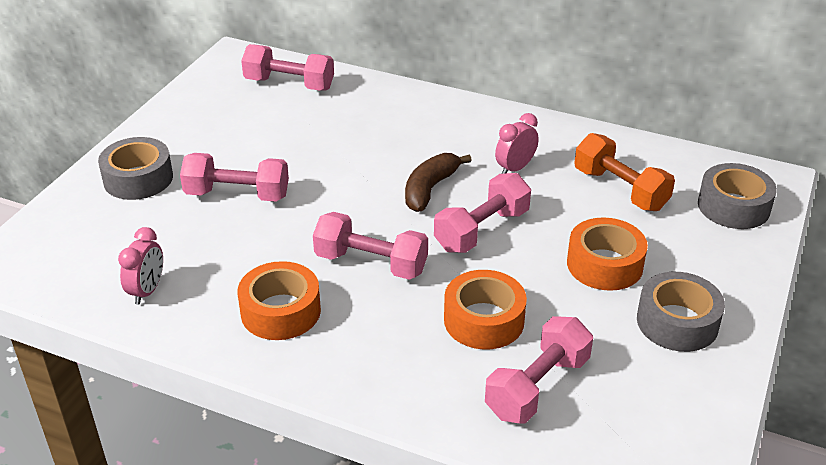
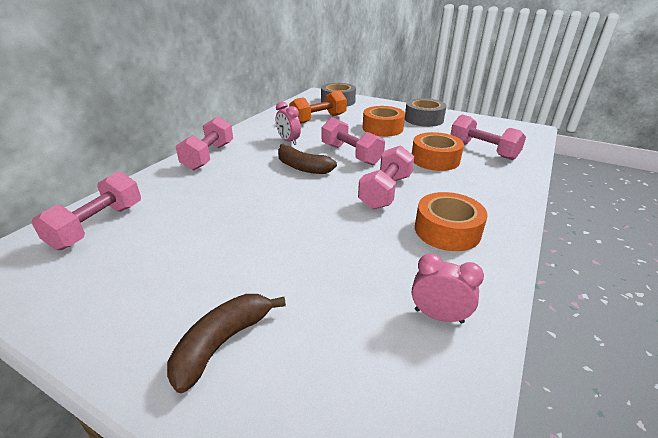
camera: 85 degrees left, 5 degrees down
(138, 179) = (222, 343): grey tape -> brown banana
(237, 195) = (283, 257): pink dumbbell -> pink dumbbell (209, 156)

